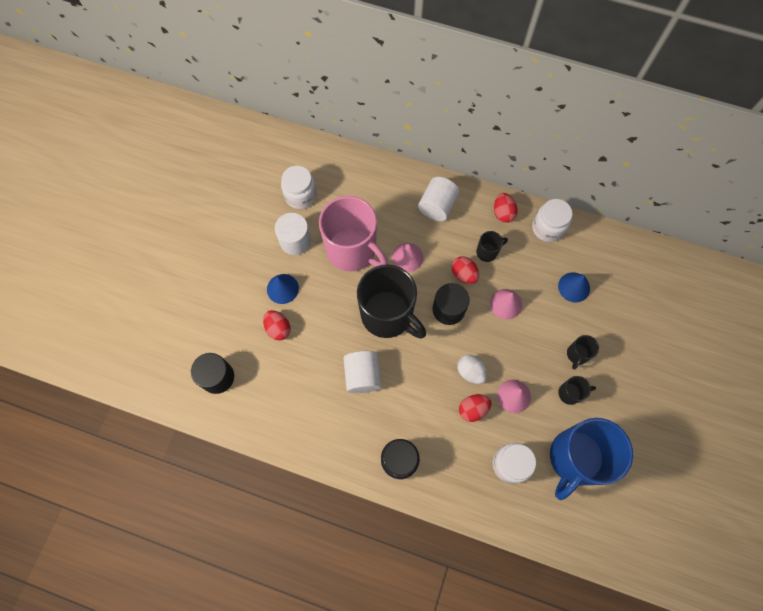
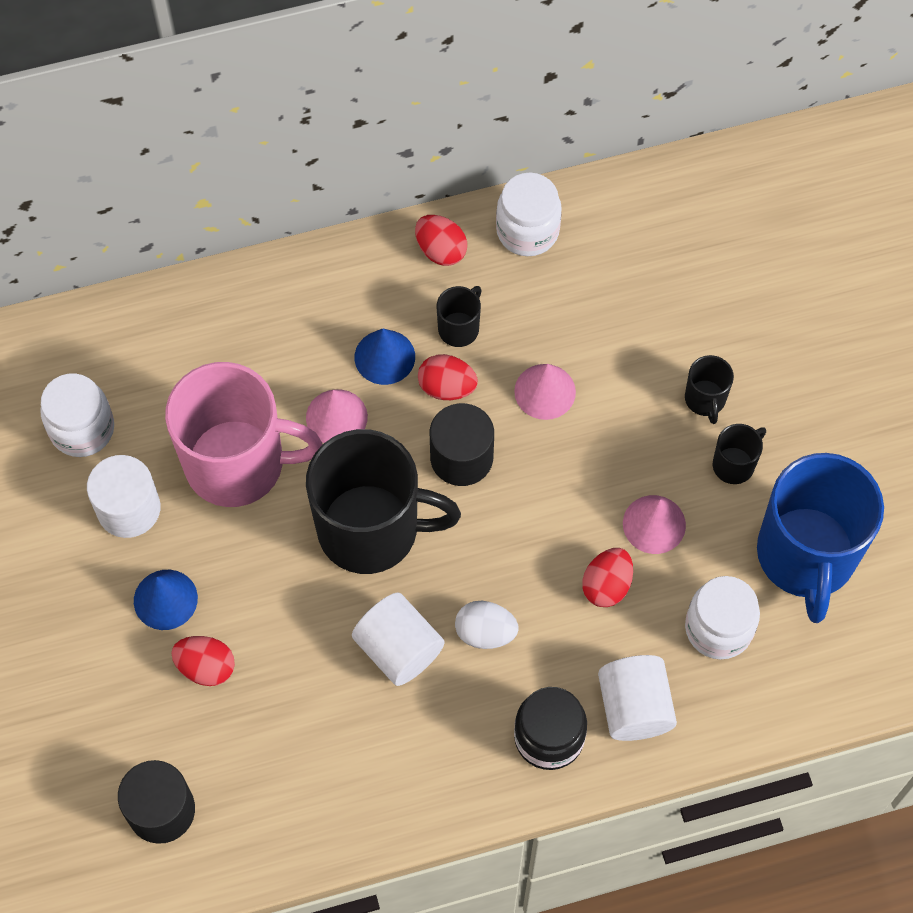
camera: 35 degrees left, 5 degrees down
(437, 206) = (326, 304): white cylinder -> white cylinder (634, 707)
(470, 372) = (563, 531): white egg -> white egg (485, 632)
(574, 287) = (631, 299): blue cone -> blue cone (384, 357)

